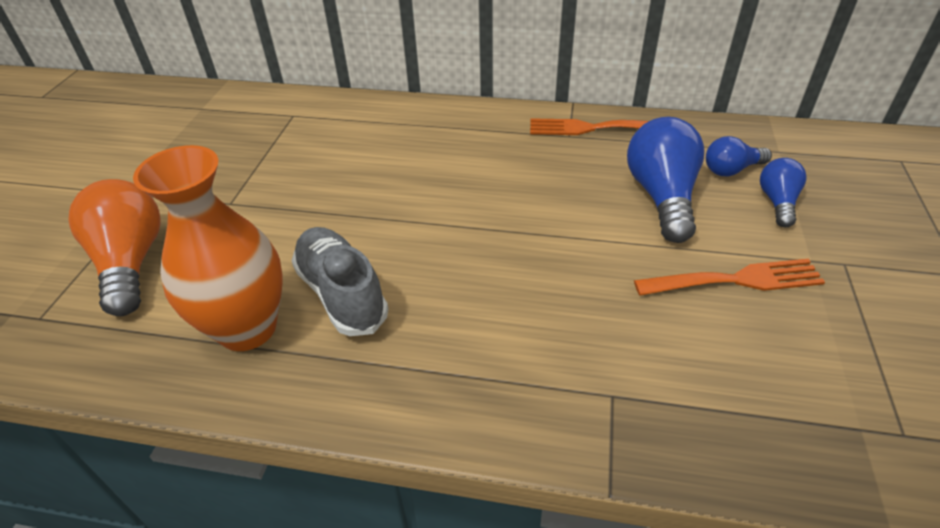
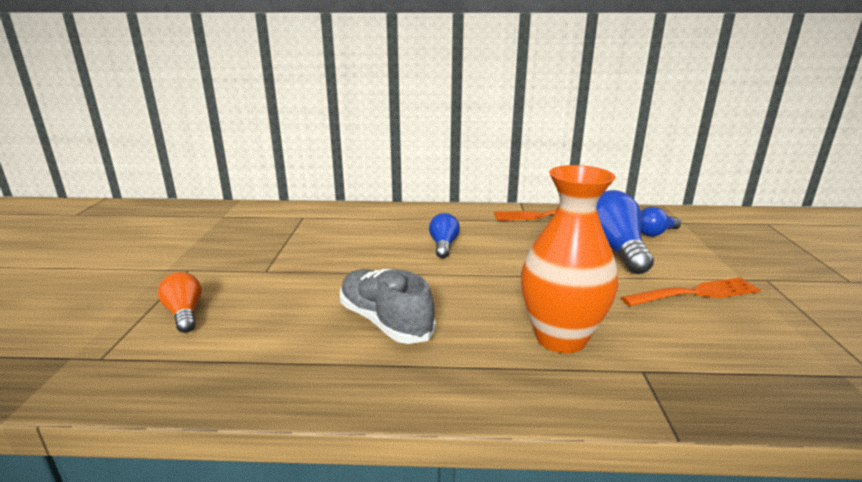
camera: 10 degrees left, 20 degrees down
(131, 262) = (184, 313): orange light bulb -> orange light bulb, size x0.56
(247, 328) = (308, 350): orange vase -> orange vase (560, 338)
(777, 202) = (698, 249): blue light bulb -> blue light bulb (443, 245)

